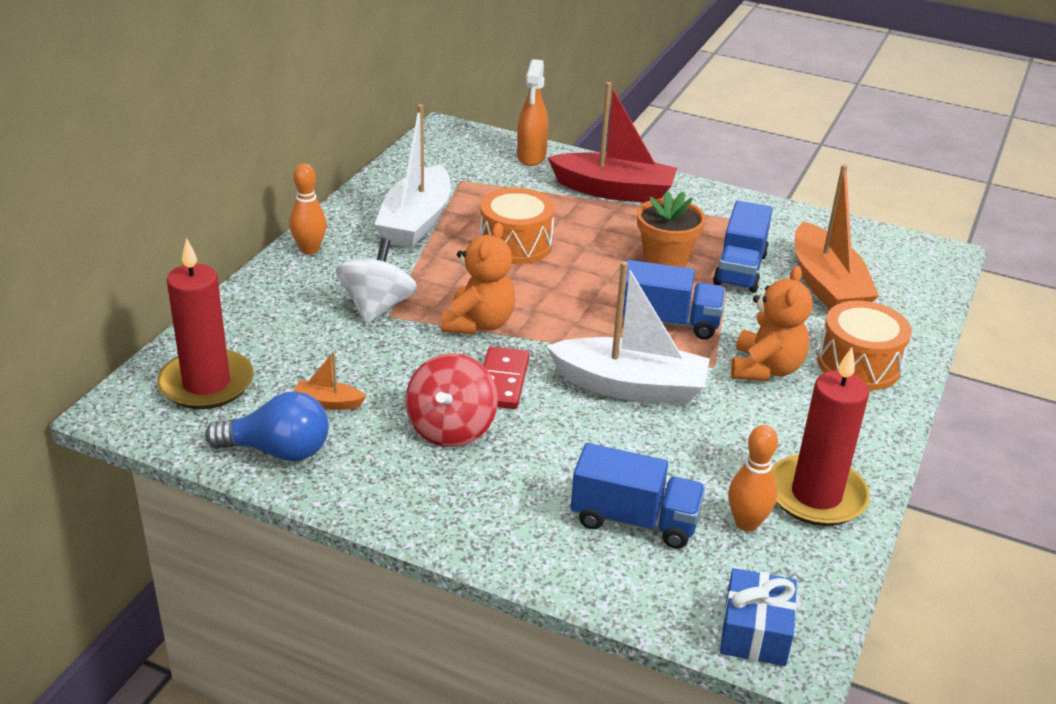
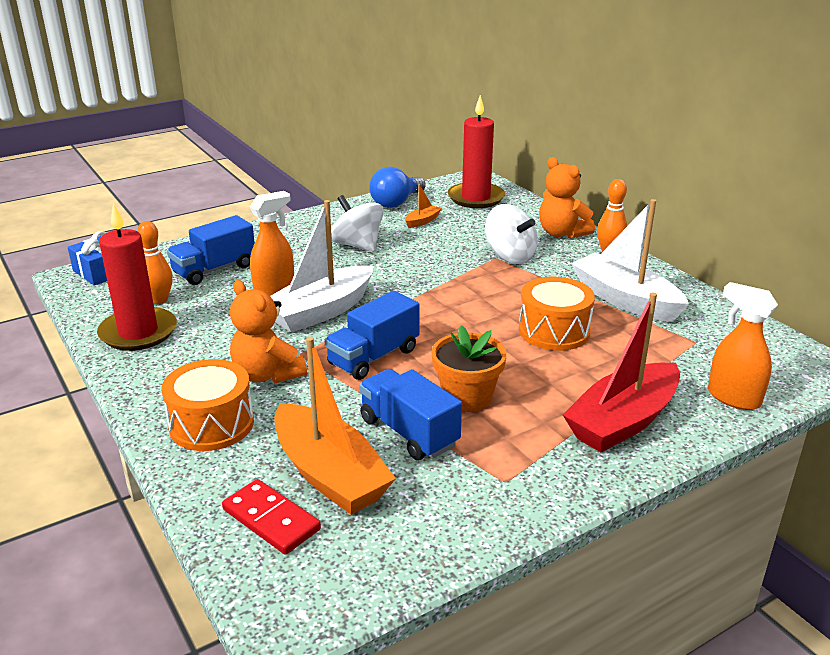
camera: 125 degrees right, 5 degrees down
(451, 428) = (357, 245): red spinning top -> white spinning top
(478, 323) = (454, 283): orange teddy bear -> orange teddy bear (561, 233)
(502, 381) = (381, 272): red domino -> red domino (271, 520)
(624, 442) = (274, 289): none -> orange spray bottle
(826, 285) = (329, 474): orange boat -> orange boat turned 150 degrees counterclockwise

